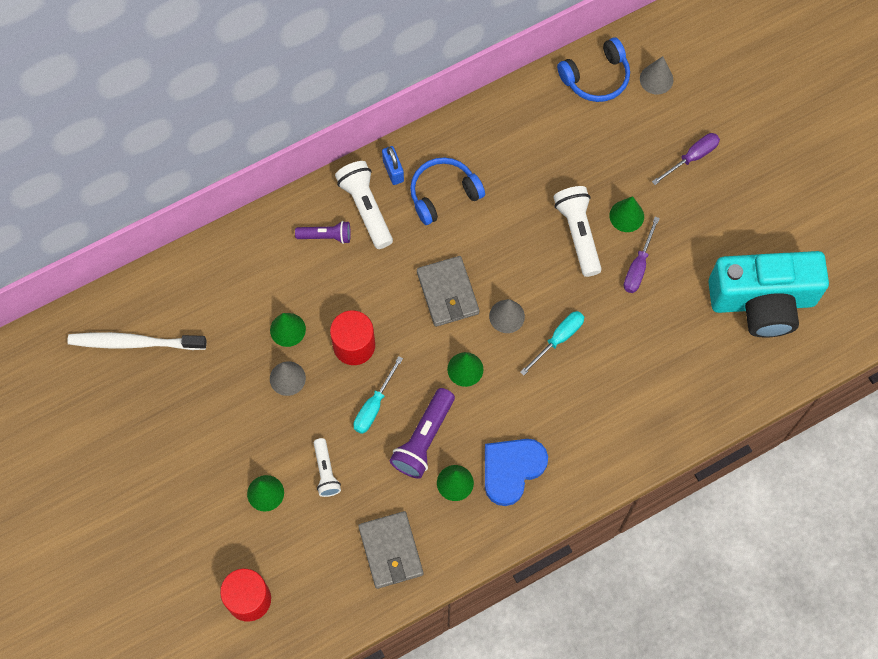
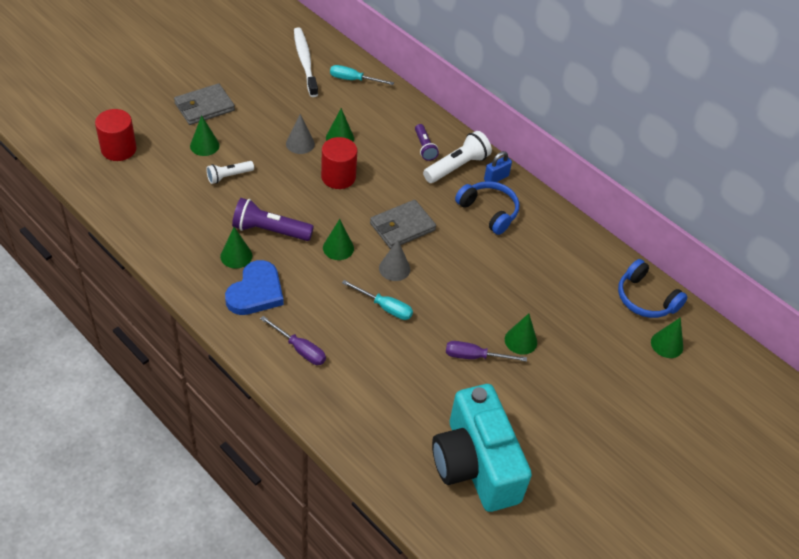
camera: 70 degrees right, 20 degrees down
(374, 406) = (290, 196): turquoise screwdriver -> turquoise screwdriver (353, 80)
(390, 551) = (170, 224): grey wallet -> grey wallet (204, 107)
(511, 469) = (256, 292): blue heart -> blue heart turned 90 degrees clockwise
(578, 234) = (489, 307): white flashlight -> none
(656, 79) = (667, 344): grey cone -> green cone
(692, 157) = (601, 384): purple screwdriver -> purple screwdriver (300, 349)

